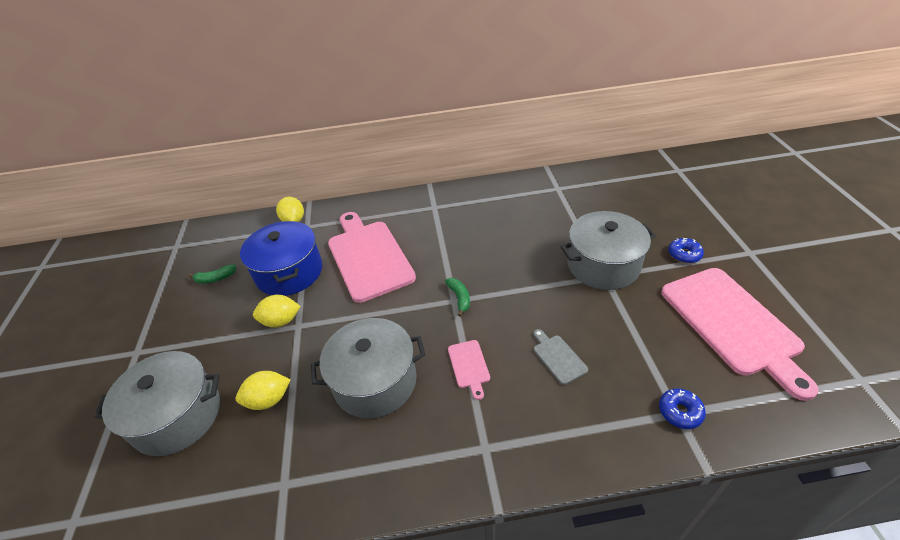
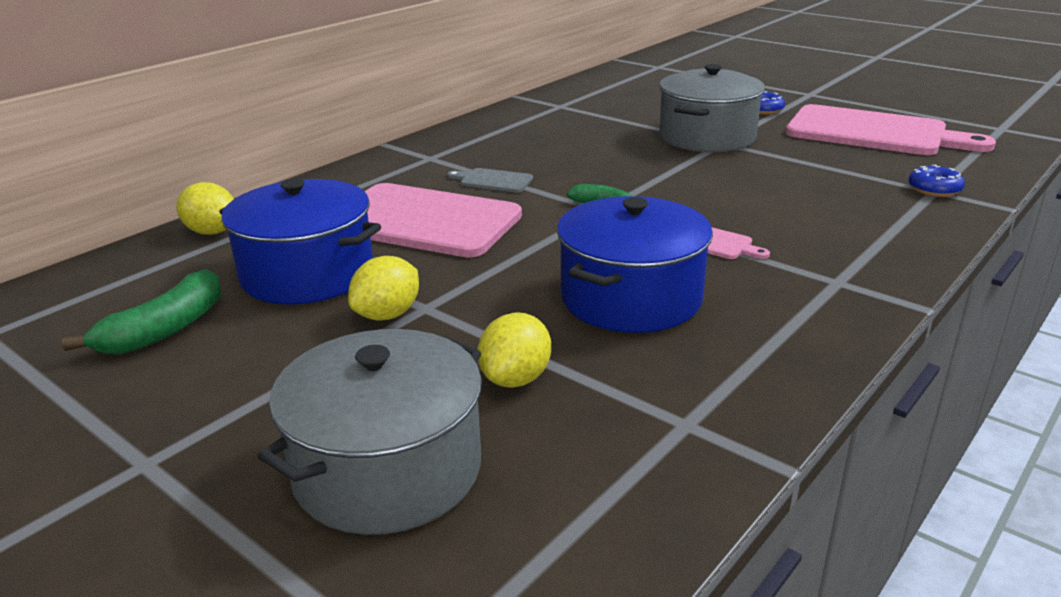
camera: 45 degrees left, 15 degrees down
(215, 278) = (165, 330): green banana -> green banana, size x1.64
(375, 381) = (631, 298): grey pot -> blue pot
(558, 357) = (783, 202): grey cutting board -> grey cutting board (493, 181)

